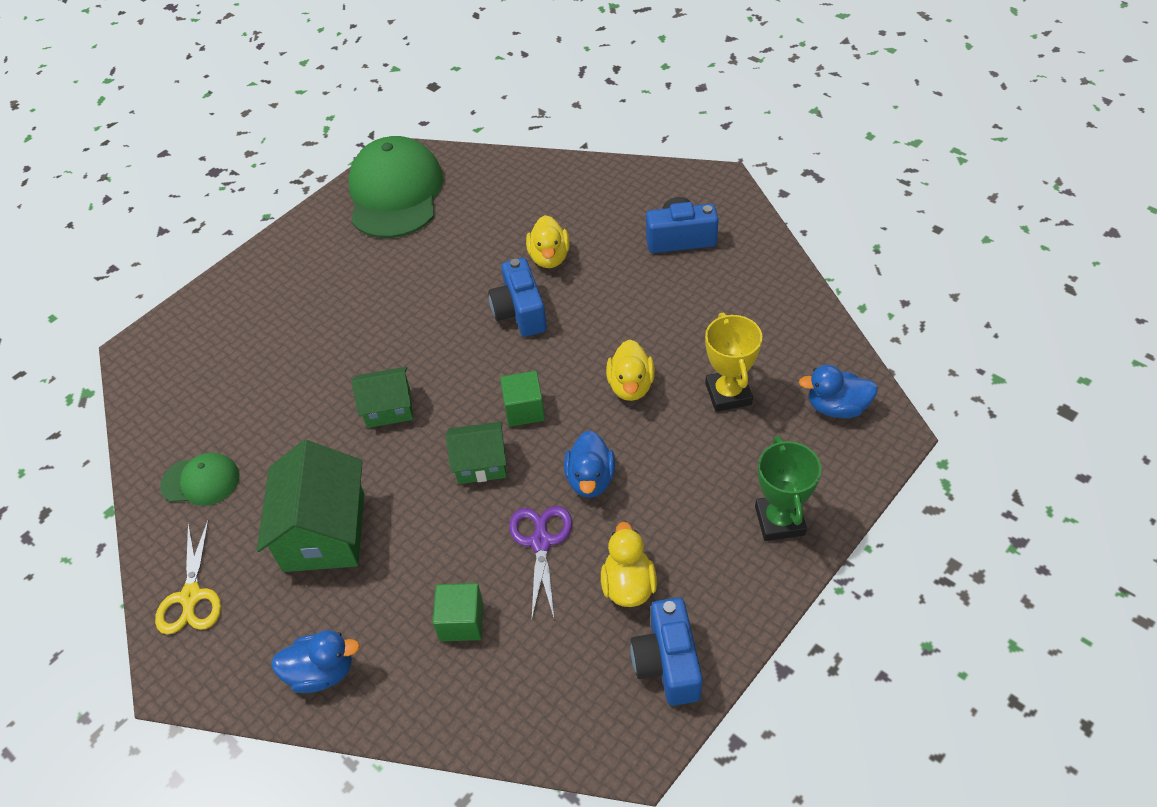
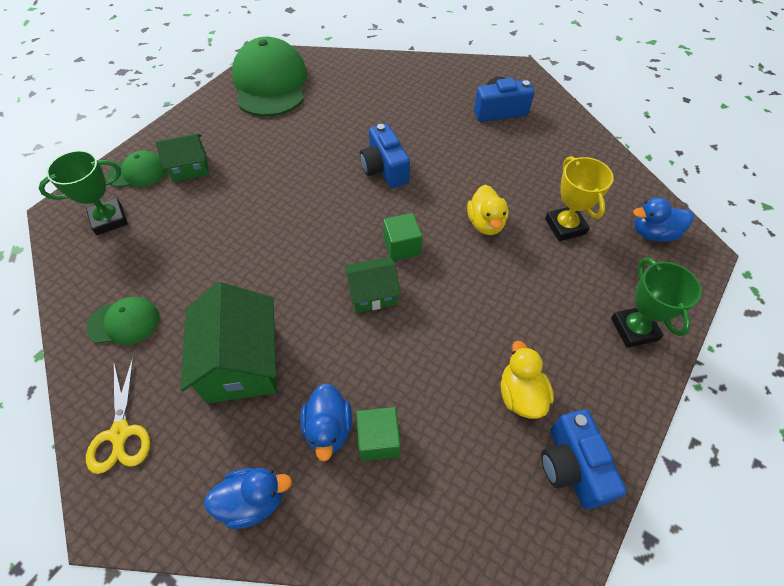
camera: 10 degrees left, 5 degrees up
(190, 362) = (109, 219): none -> green trophy
(226, 306) = (138, 172): none -> green cap
(388, 408) = (286, 250): green house -> green house (190, 168)
(541, 541) = (436, 360): purple scissors -> none
(549, 257) = (400, 127): yellow duck -> none
(590, 479) = (468, 302): blue duck -> blue duck (328, 428)

